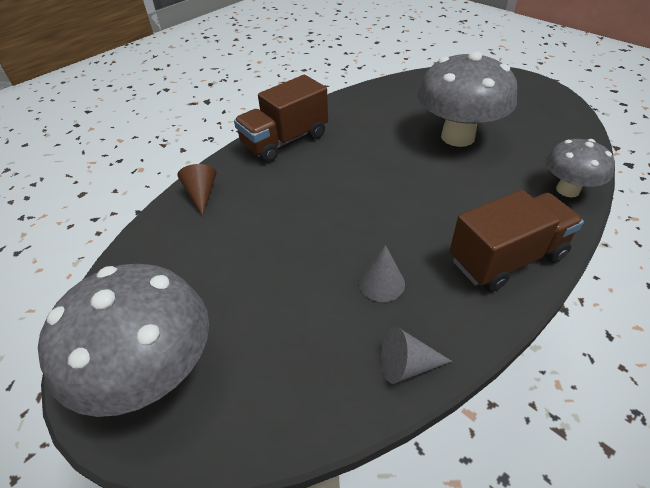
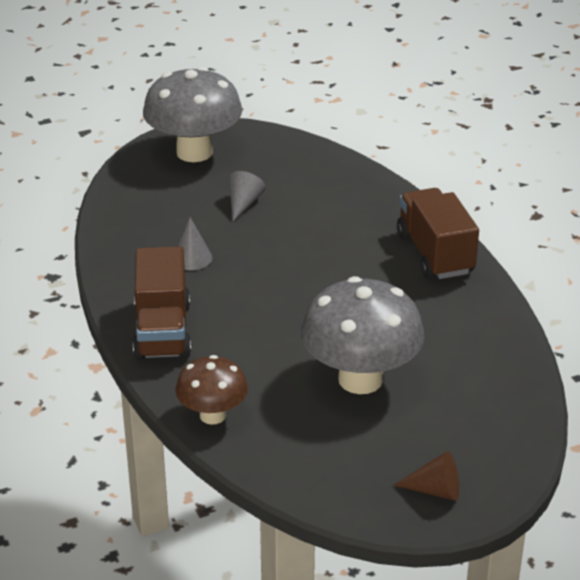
camera: 110 degrees right, 10 degrees down
(201, 194) = (373, 191): brown cone -> brown cone (435, 490)
(407, 365) = (115, 247): grey cone -> grey cone (243, 203)
(567, 190) = (212, 415): grey mushroom -> brown mushroom

